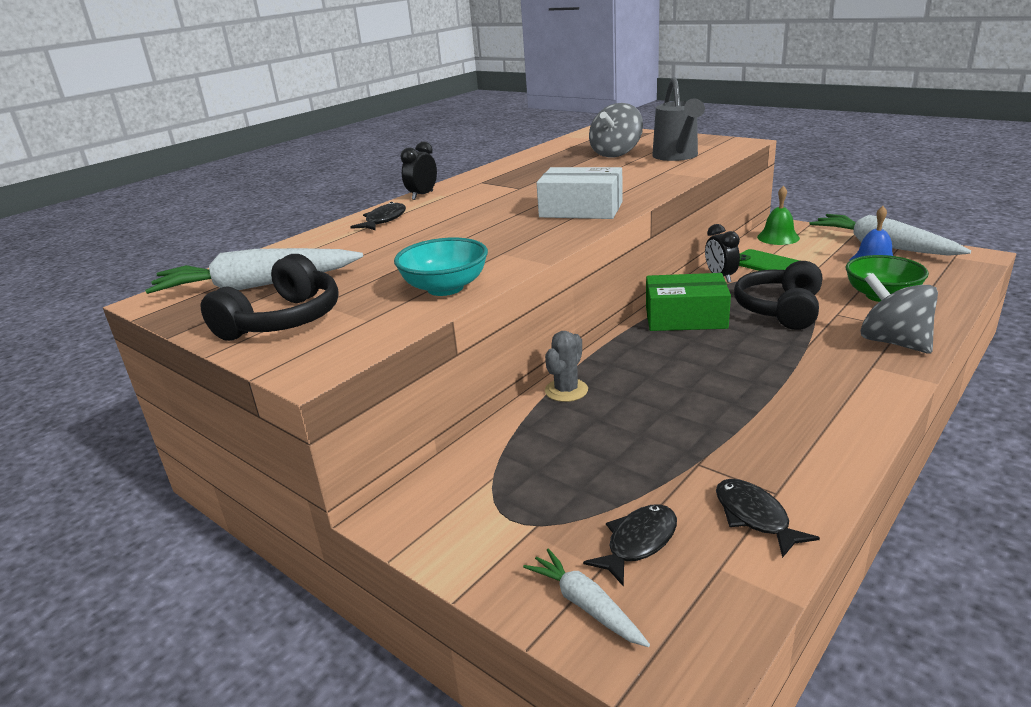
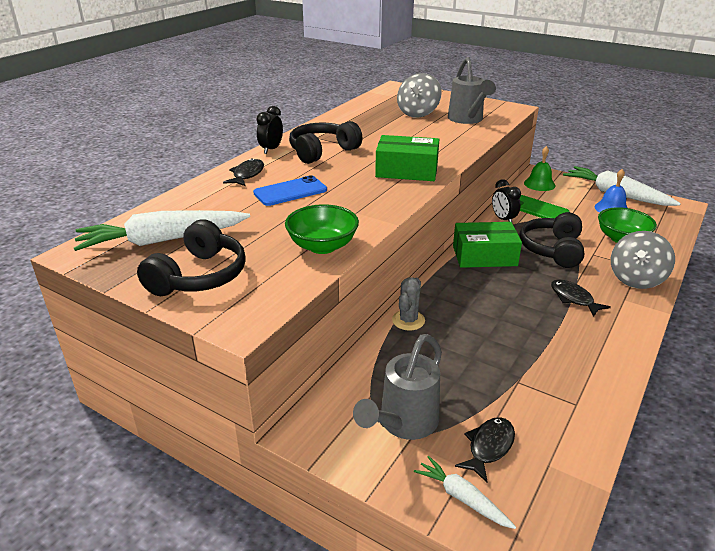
camera: 10 degrees left, 5 degrees up
(428, 235) = (290, 191): none -> blue phone
(445, 288) = (322, 246): turquoise bowl -> green bowl
(483, 195) = (322, 152): none -> black headphones
(528, 510) = (403, 423): none -> grey watering can
(581, 210) = (407, 170): white box -> green box
(754, 517) = (565, 424): black fish -> black fish (573, 298)
(893, 342) = (636, 279): grey spinning top -> grey spinning top turned 105 degrees counterclockwise

